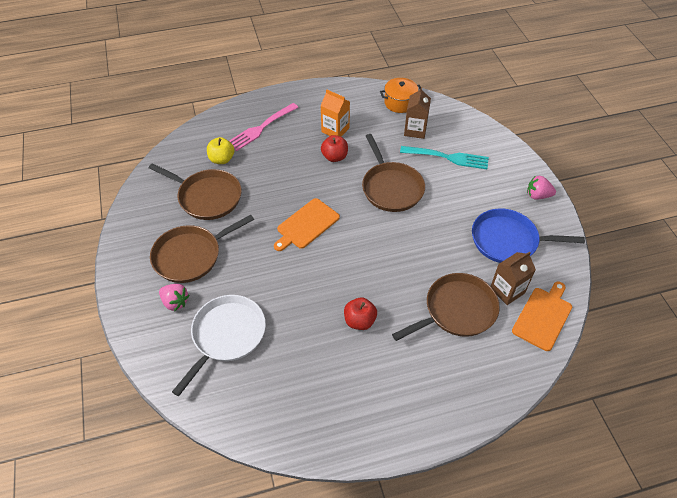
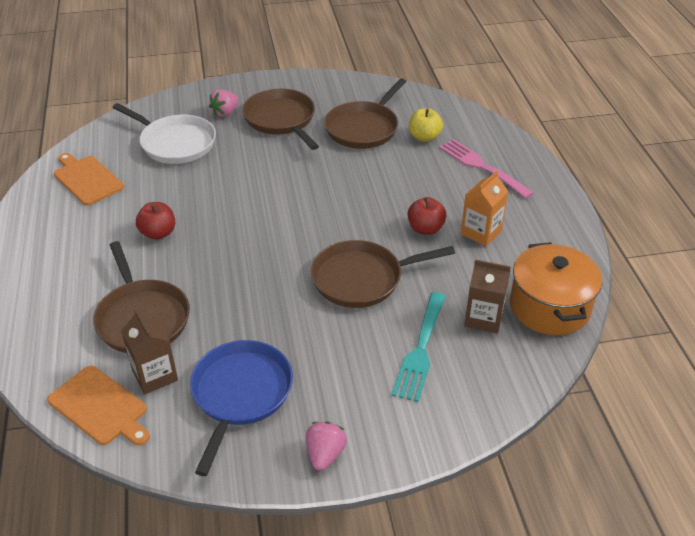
camera: 95 degrees right, 10 degrees down
(306, 225) = (308, 199): orange cutting board -> orange cutting board (87, 179)
(400, 103) = (549, 307): orange pot -> orange pot, size x1.53

